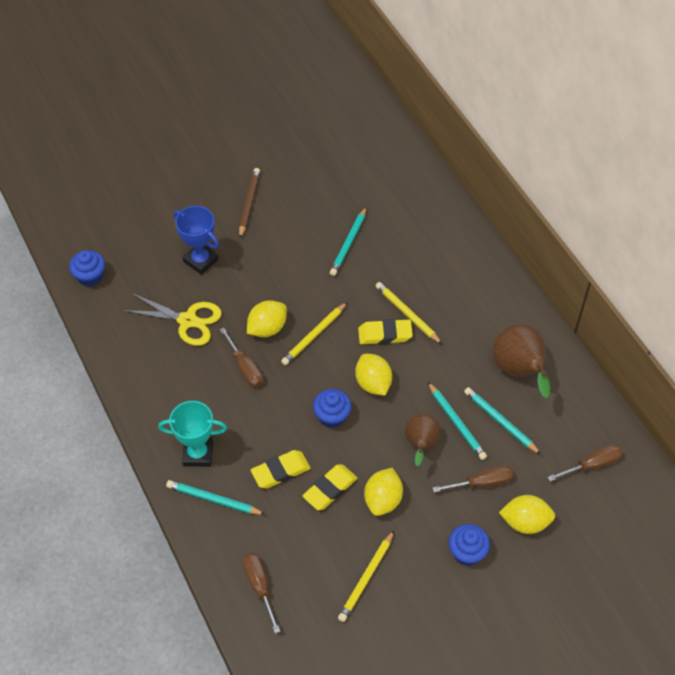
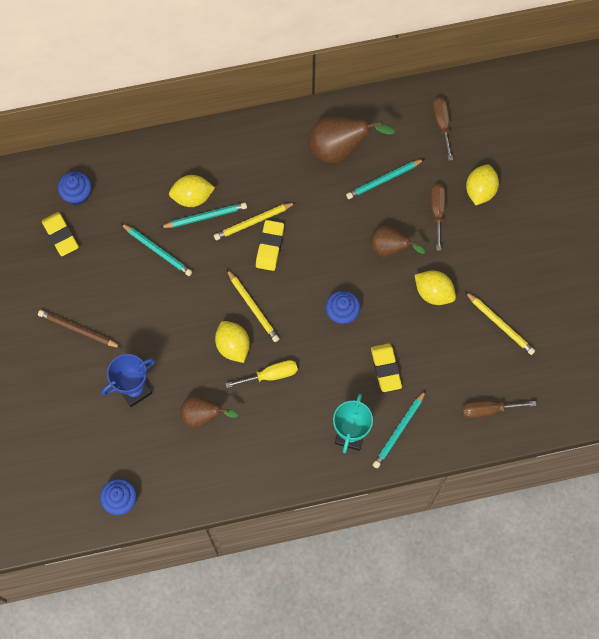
camera: 75 degrees left, 15 degrees up
(187, 320) = (203, 416): yellow scissors -> brown pear
(245, 368) = (271, 375): brown screwdriver -> yellow screwdriver
(330, 489) = (413, 332): yellow eraser -> yellow eraser (61, 235)
(373, 383) = (318, 270): yellow lemon -> yellow lemon (192, 197)
(456, 423) = (376, 214): turquoise pencil -> turquoise pencil (205, 217)
(467, 552) = (495, 242): blue cupcake -> blue cupcake (77, 194)

